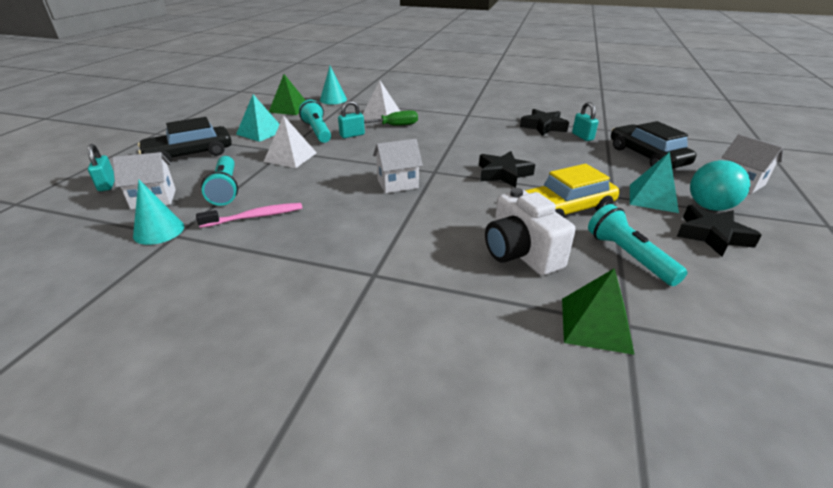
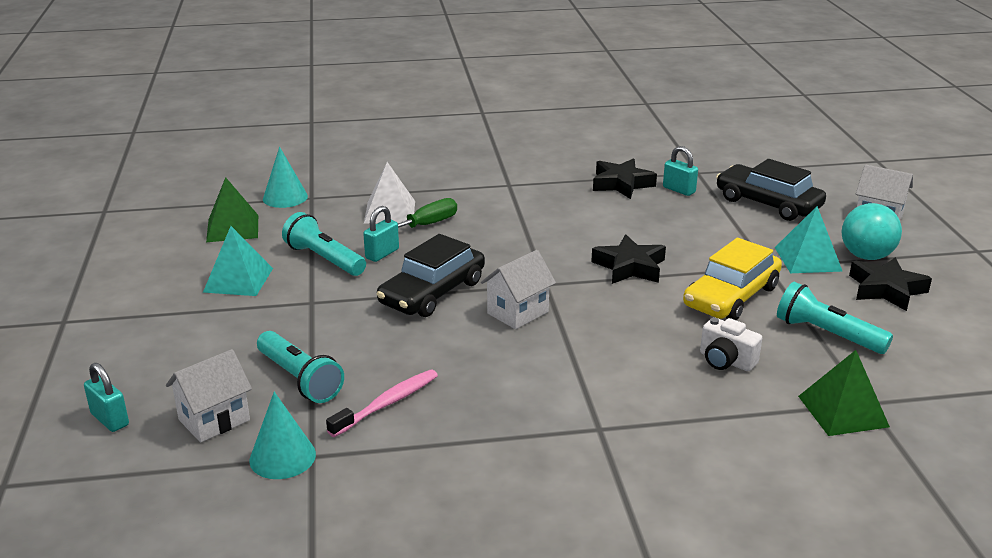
camera: 25 degrees left, 5 degrees down
(189, 154) = (173, 342): black car -> black car (432, 292)
(290, 157) = (333, 309): white pyramid -> none
(521, 253) = (726, 361): white camera -> white camera, size x0.60

